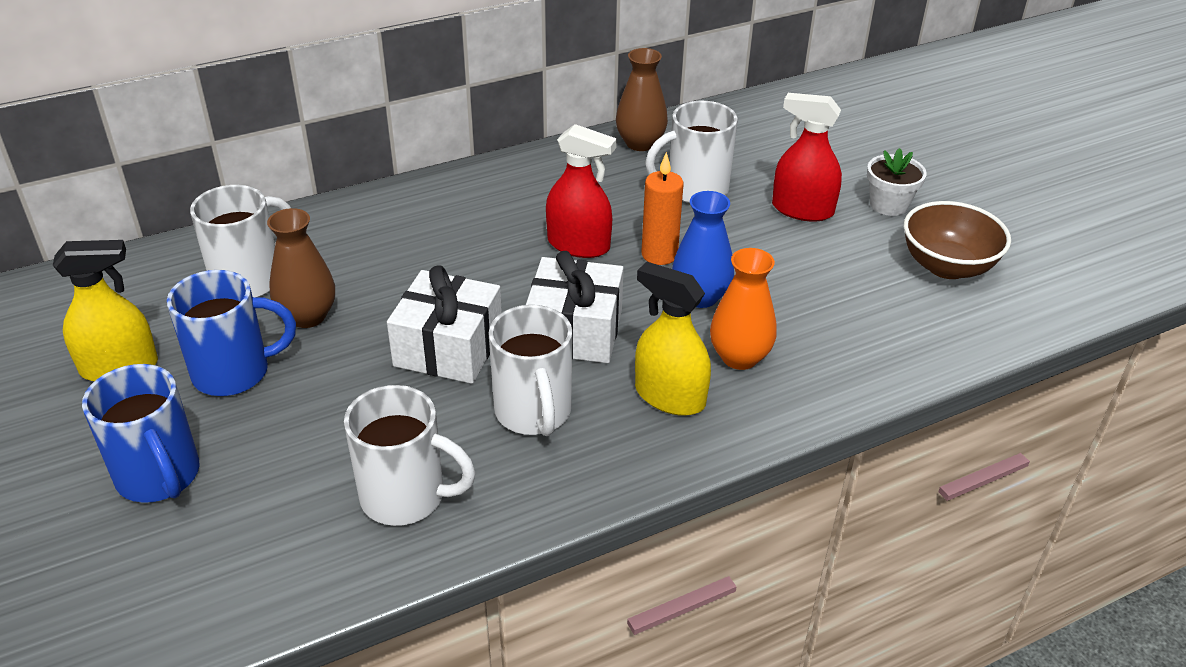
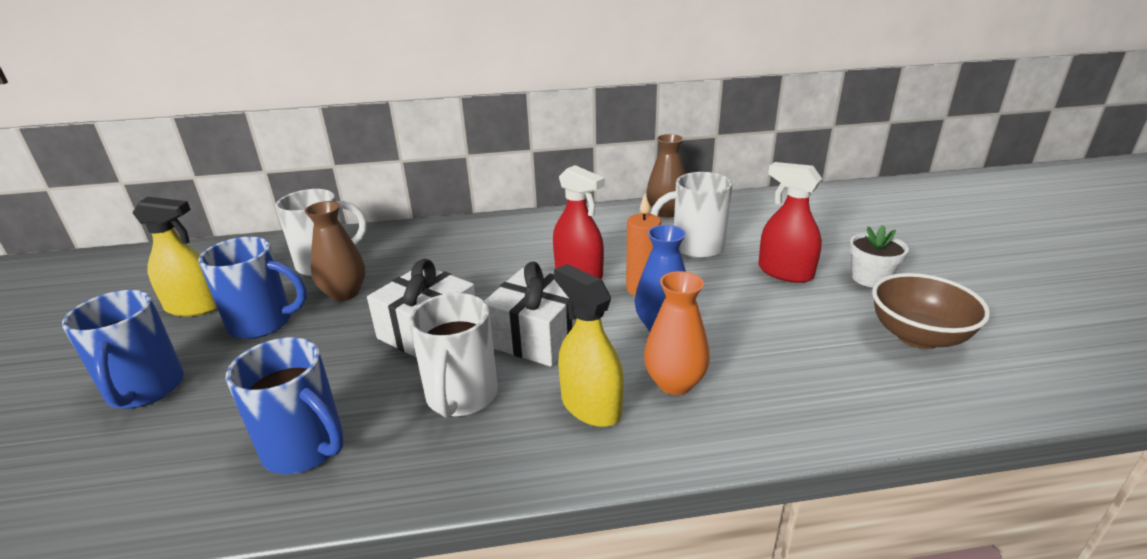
camera: 20 degrees right, 10 degrees down
(406, 497) = (306, 448): white mug -> blue mug

